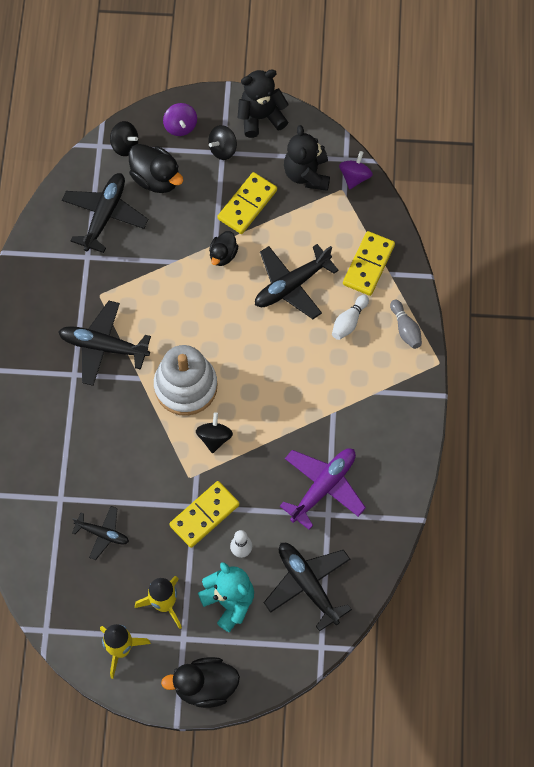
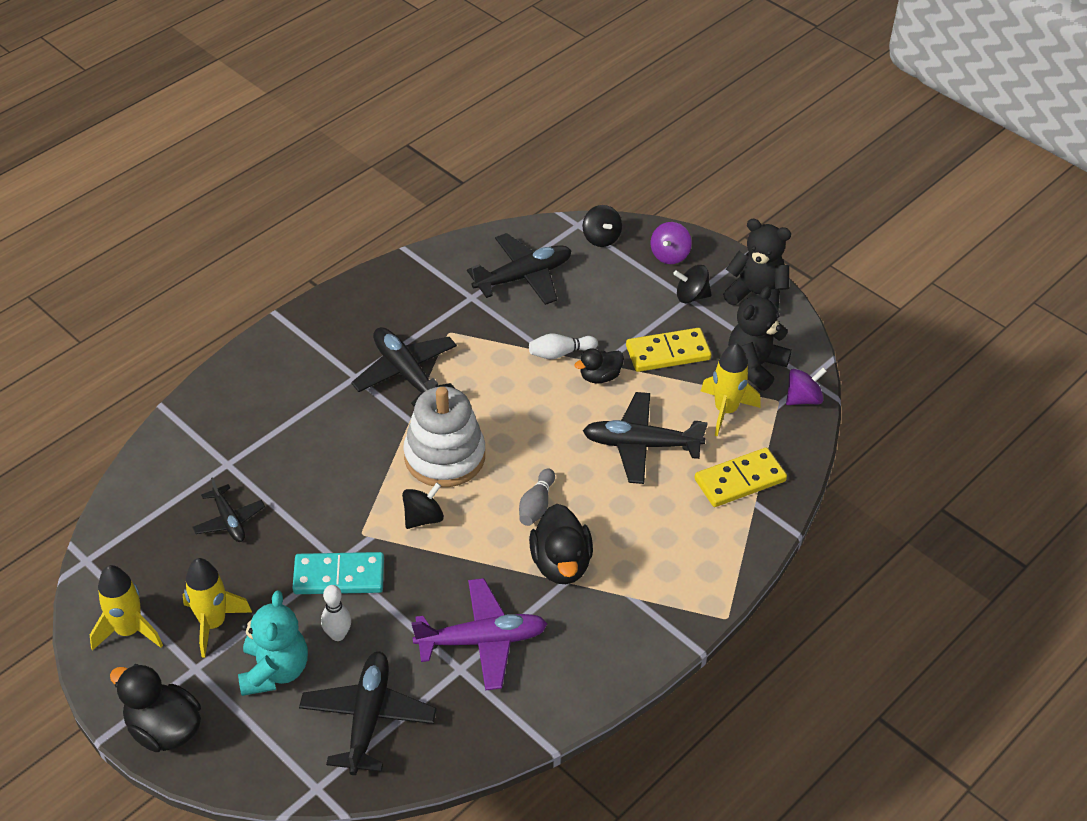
camera: 40 degrees right, 20 degrees down
(156, 178) = (602, 279): black duck -> black duck (561, 564)
(204, 515) = (339, 576): yellow domino -> turquoise domino
(318, 221) = (725, 410): none -> yellow rocket
(349, 321) = (667, 515): white bowling pin -> white bowling pin (560, 353)
(405, 329) = (721, 562): grey bowling pin -> grey bowling pin (536, 505)

